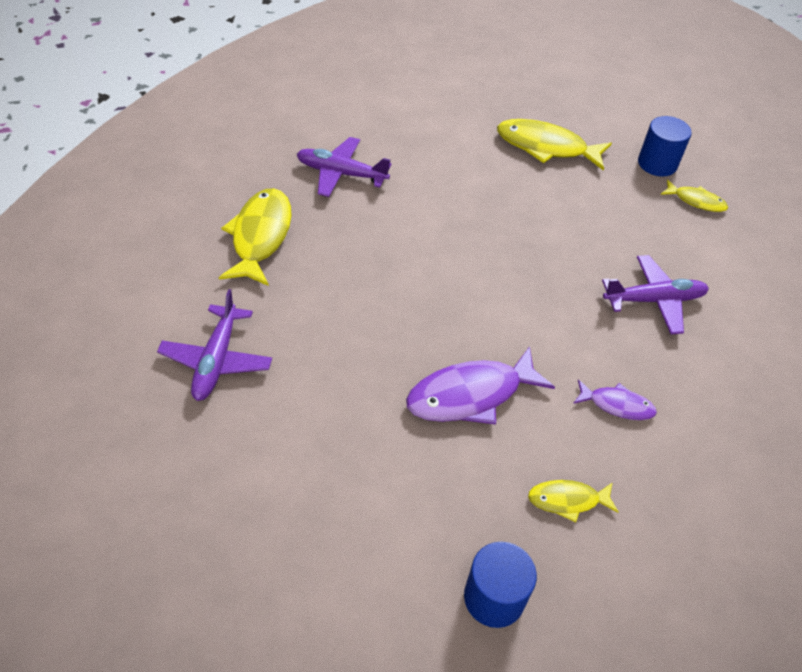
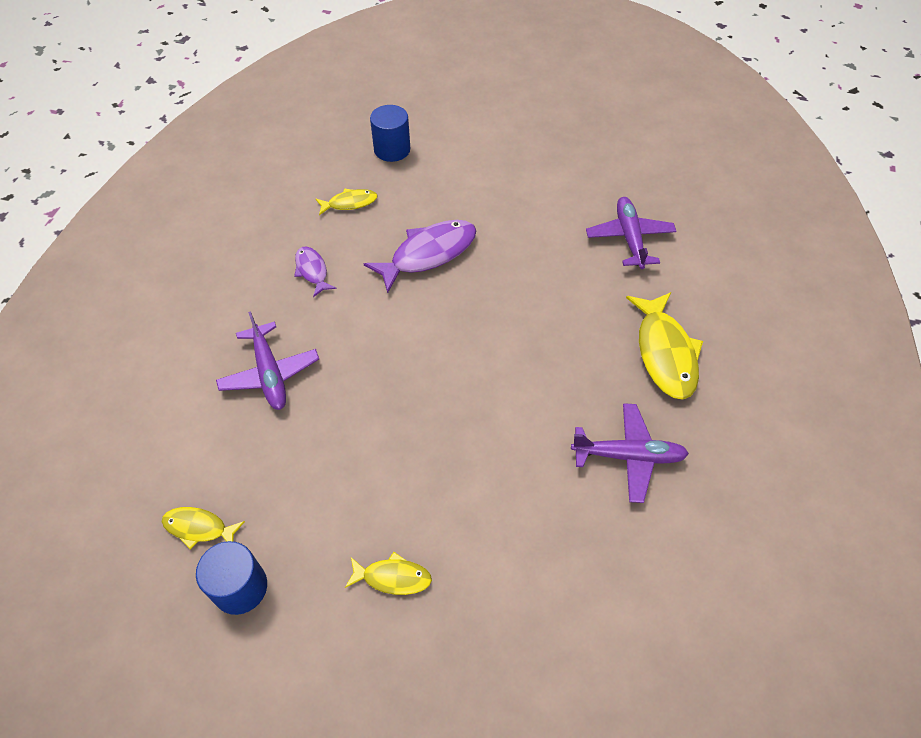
camera: 170 degrees right, 5 degrees up
(546, 147) = (393, 577): yellow fish -> yellow fish, size x0.54
(617, 405) = (312, 271): purple fish -> purple fish turned 60 degrees clockwise
(654, 300) = (270, 374): purple plane -> purple plane turned 90 degrees counterclockwise

